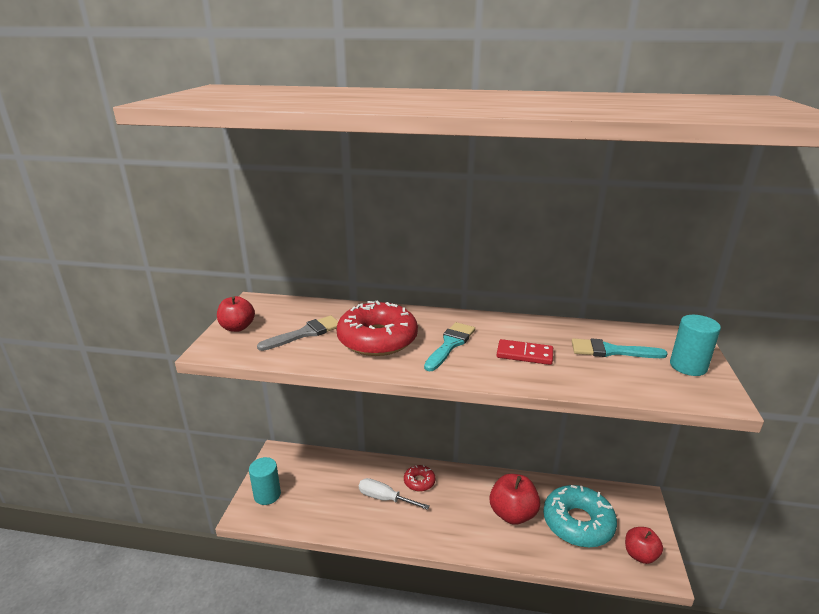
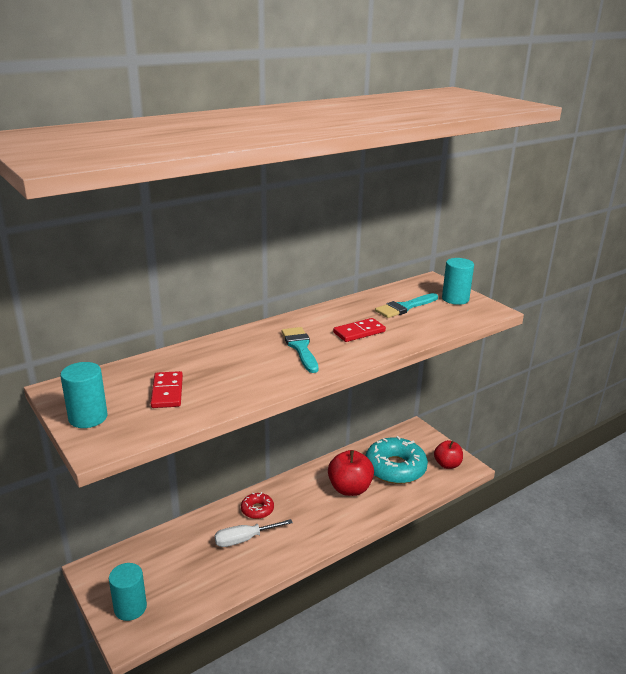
camera: 45 degrees left, 0 degrees up
(237, 327) = (88, 418): red apple -> turquoise cylinder
(305, 333) = (167, 392): grey brush -> red domino
(377, 339) = (239, 368): red donut -> none

